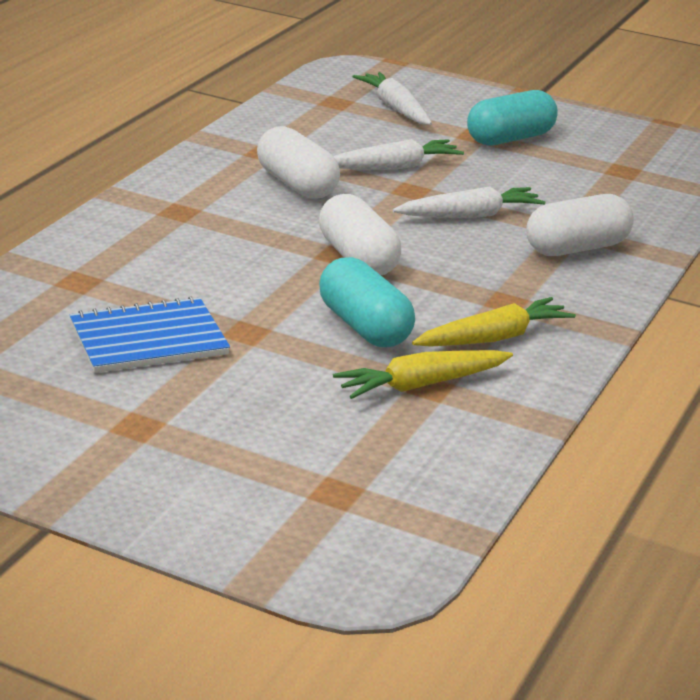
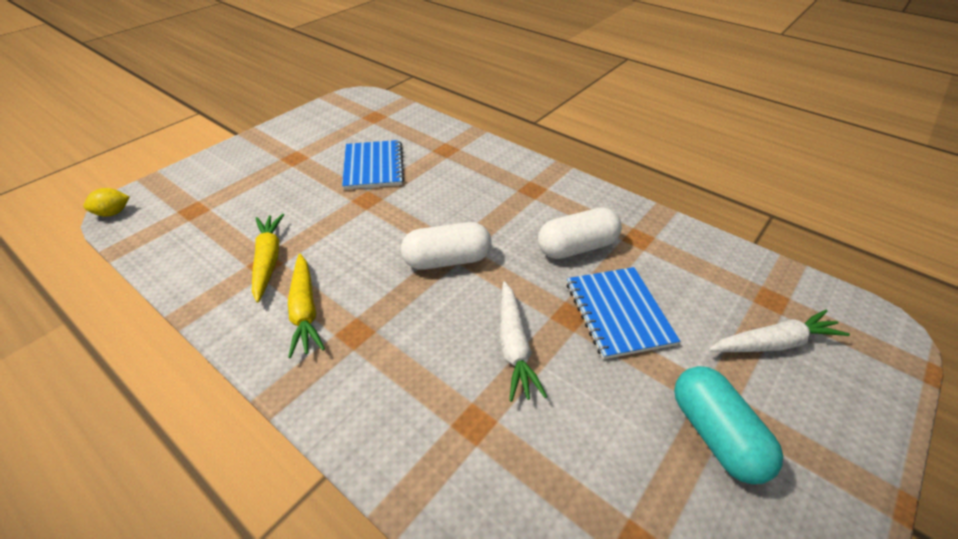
camera: 105 degrees right, 15 degrees up
(364, 327) = (350, 247): turquoise capsule -> none
(381, 583) = (113, 213): none -> yellow lemon
(394, 167) = (618, 313): white carrot -> blue notebook
(576, 248) = (434, 416): white capsule -> none

